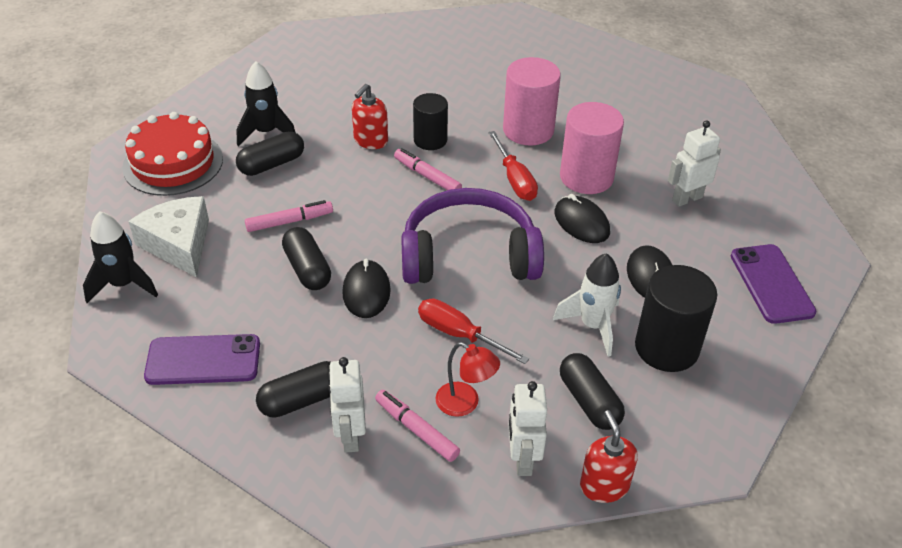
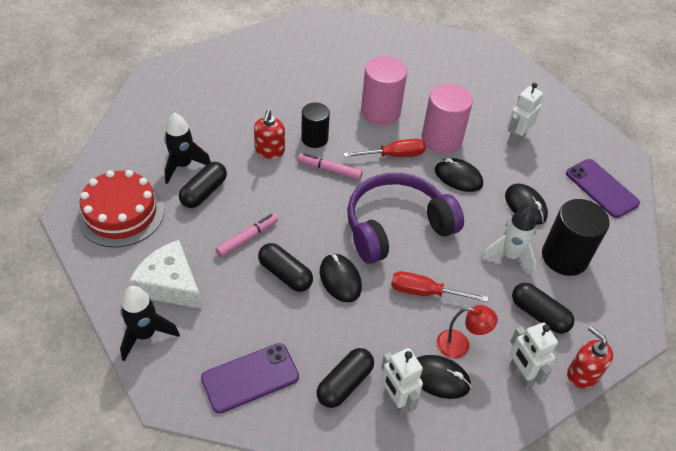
camera: 25 degrees left, 5 degrees up
(416, 430) = (439, 378): pink marker -> black mouse
(515, 180) = (394, 155): red screwdriver -> red screwdriver turned 60 degrees counterclockwise

